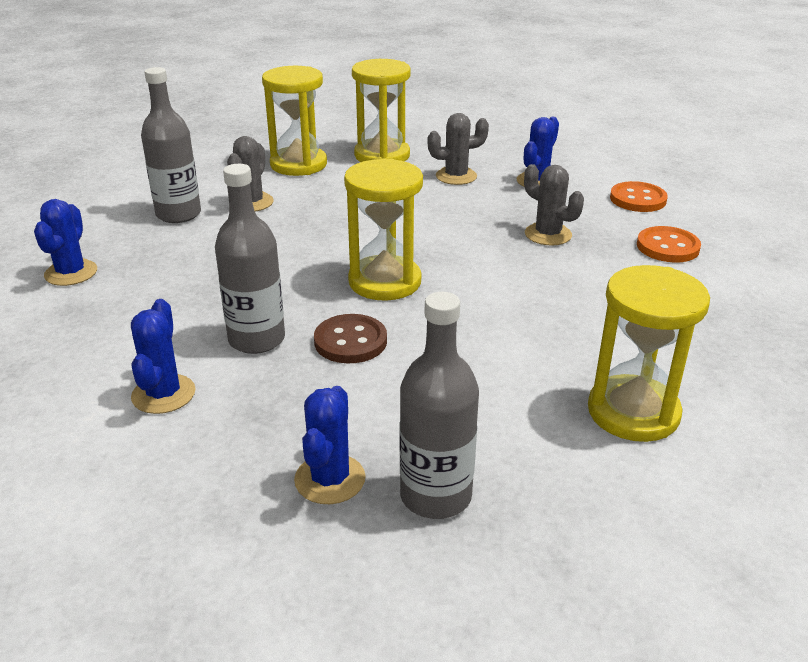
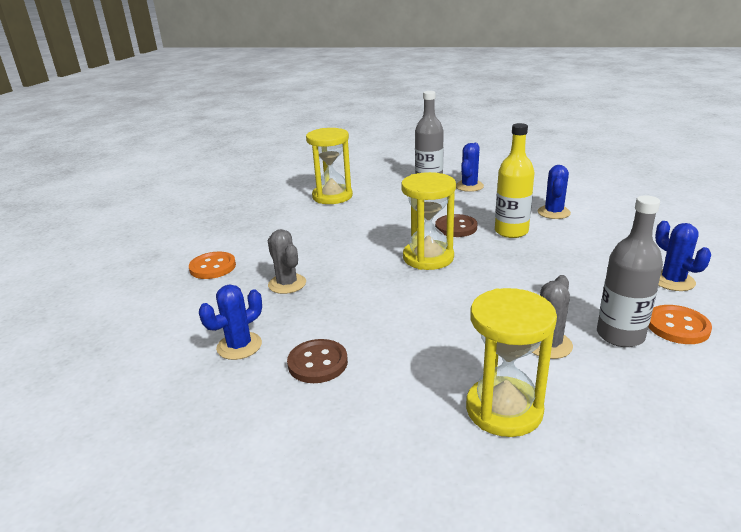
camera: 165 degrees left, 5 degrees down
(71, 273) = (673, 281): blue cactus -> blue cactus turned 45 degrees counterclockwise
(256, 339) = (511, 231): grey bottle -> yellow bottle
(382, 155) = (390, 416): yellow hourglass -> none
(456, 176) = (317, 363): grey cactus -> brown button
(638, 199) = (174, 312): orange button -> orange button (677, 326)

